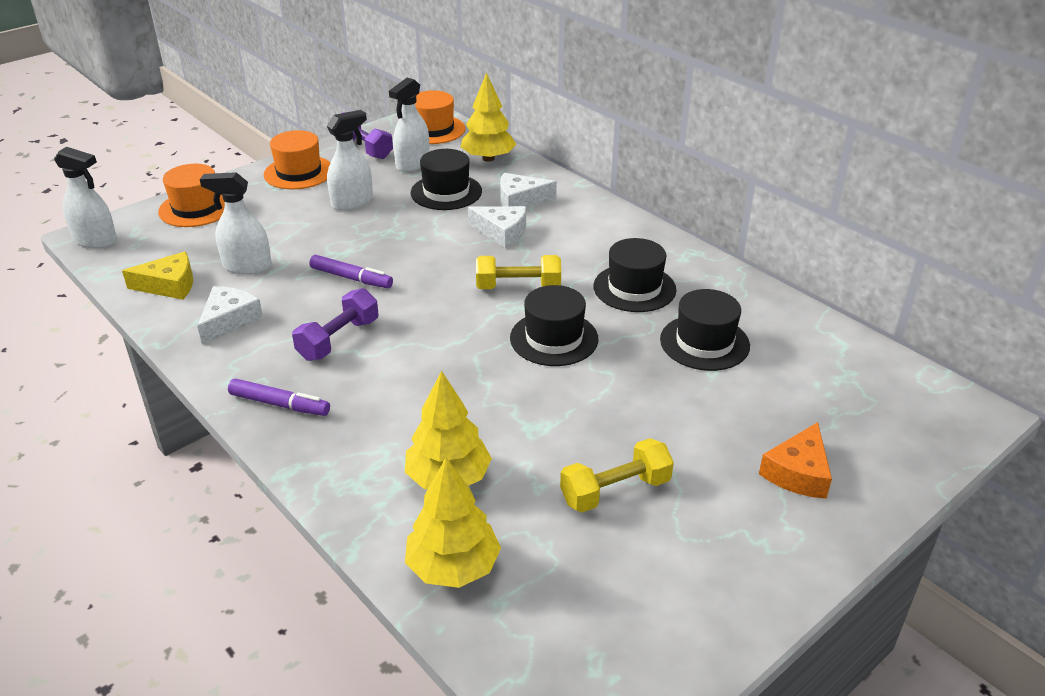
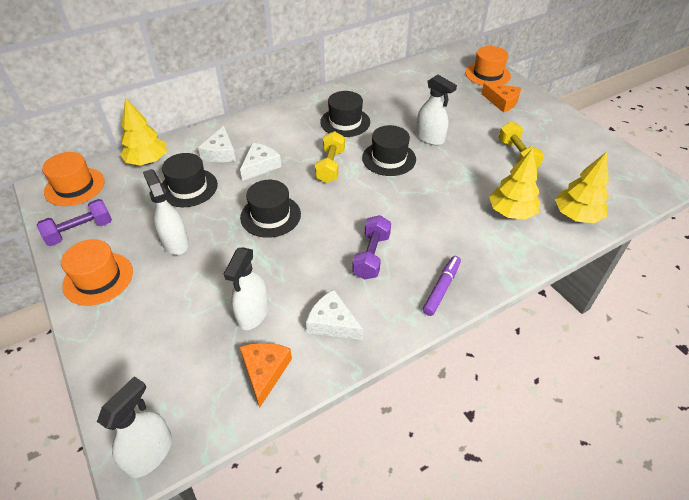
camera: 80 degrees left, 10 degrees up
(169, 285) = (265, 372): yellow cheese -> orange cheese
(196, 208) = (125, 360): orange hat -> orange hat (487, 74)
(338, 339) = (371, 256): purple dumbbell -> purple dumbbell turned 60 degrees clockwise
(351, 278) = (293, 247): purple marker -> none
(412, 164) = (129, 203): white spray bottle -> white spray bottle (430, 138)
(704, 342) = (402, 108): black hat -> black hat (270, 216)

